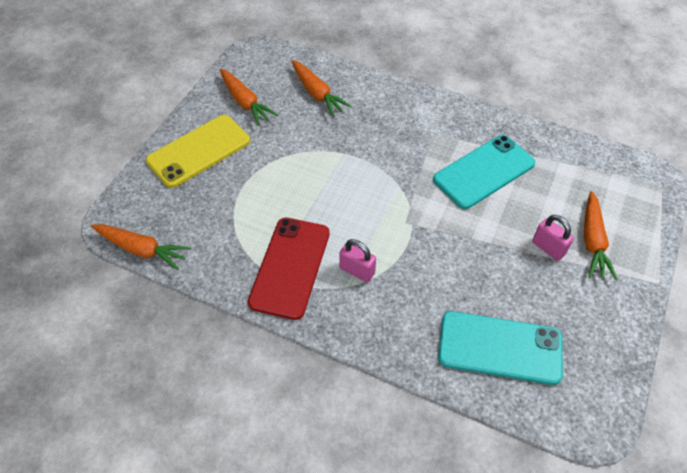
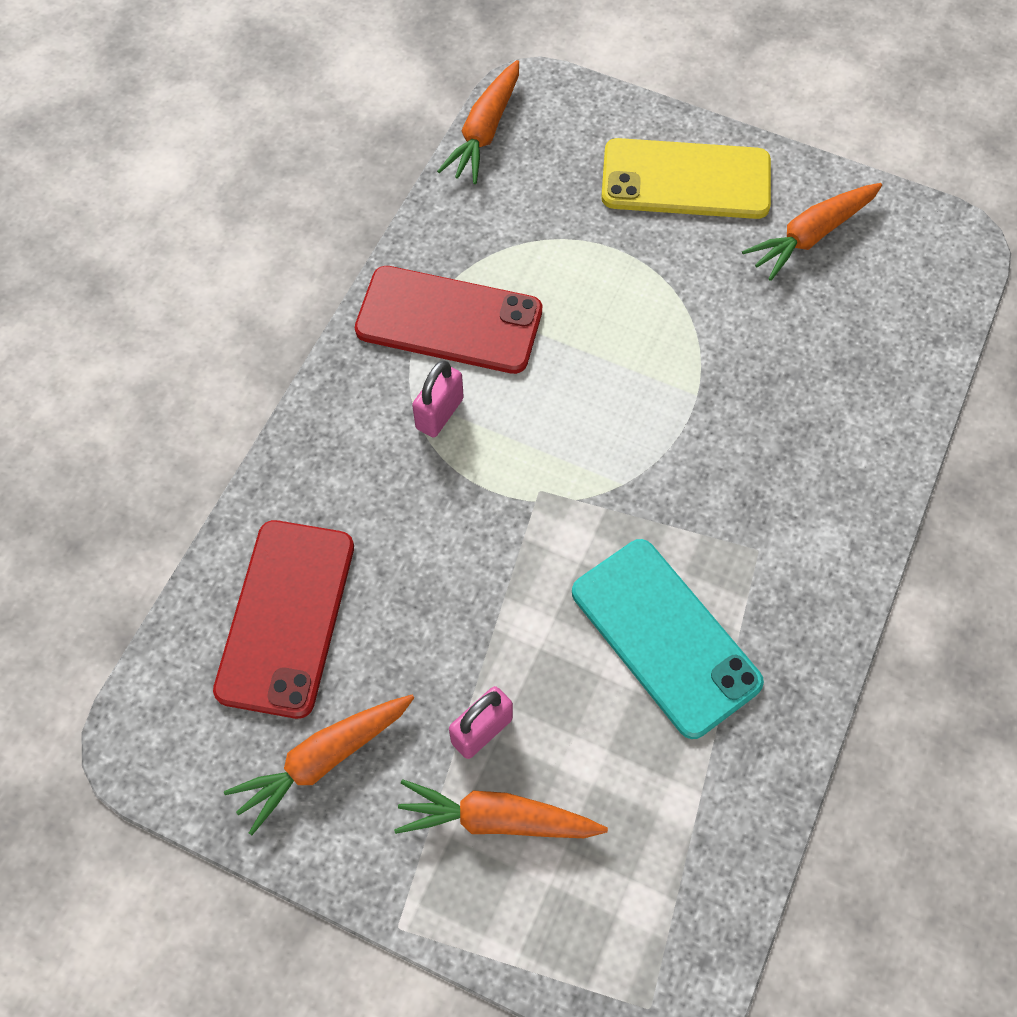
camera: 90 degrees right, 10 degrees up
(199, 151) = (685, 180): yellow phone -> yellow phone turned 45 degrees counterclockwise
(317, 93) = (849, 349): orange carrot -> orange carrot (323, 760)
(500, 348) = (286, 617): turquoise phone -> red phone

